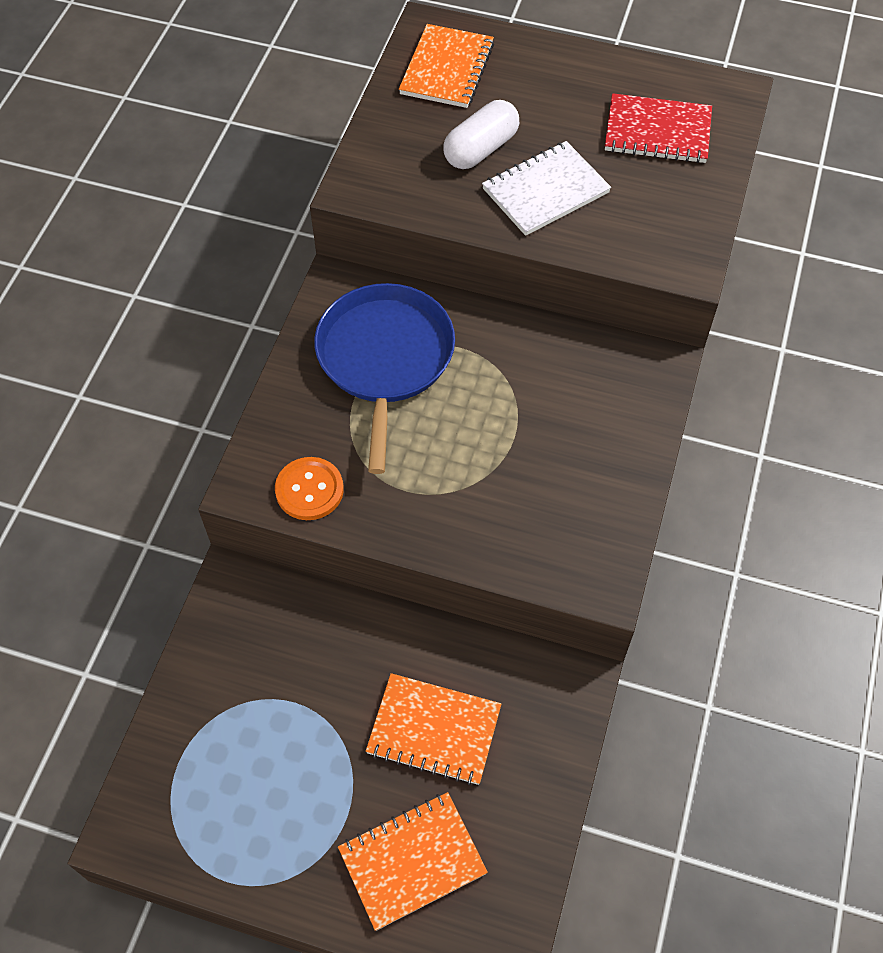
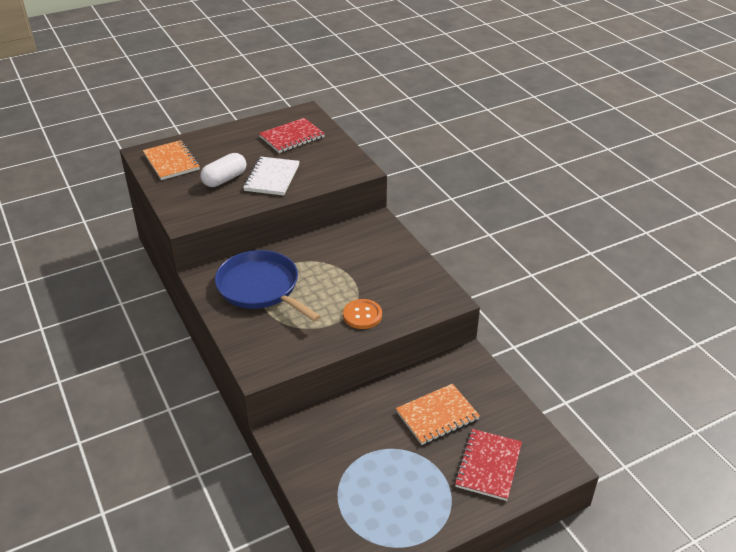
camera: 45 degrees left, 20 degrees down
(309, 490) = (289, 353): orange button -> orange button (362, 315)
(412, 861) = (488, 466): orange notebook -> red notebook
(480, 149) = (224, 179): white capsule -> white capsule turned 45 degrees clockwise

